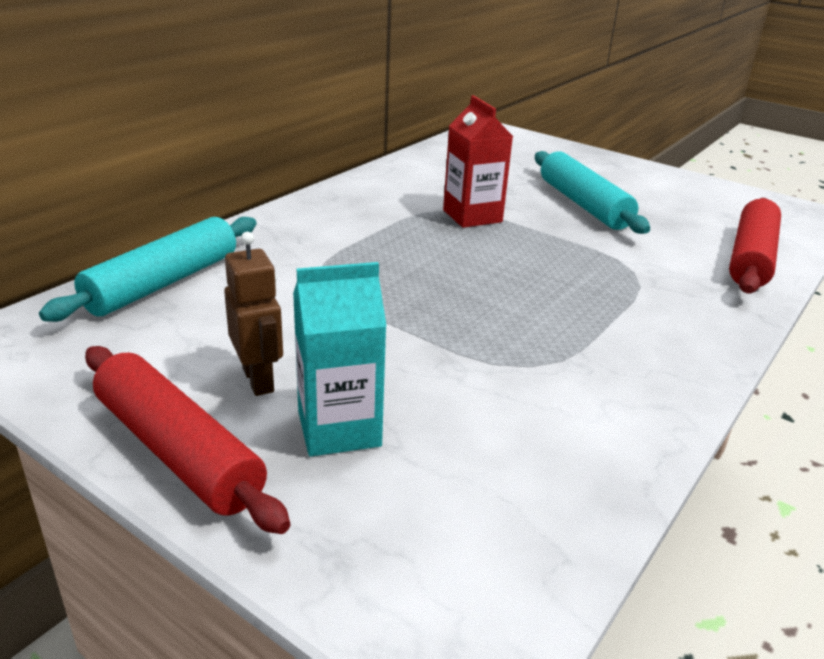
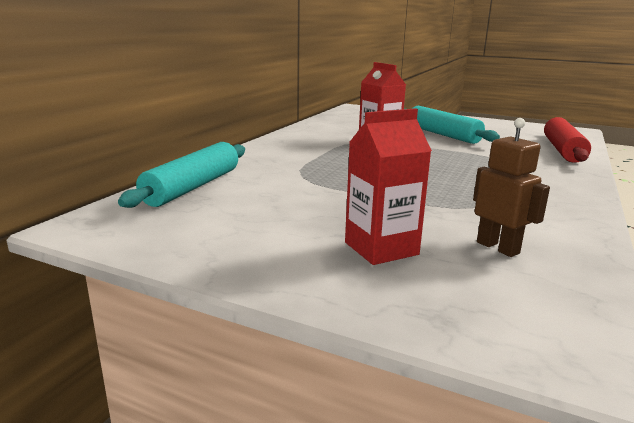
camera: 10 degrees left, 10 degrees down
(177, 451) = (272, 272): red rolling pin -> none
(259, 380) = (302, 229): brown robot -> brown robot (498, 247)
(339, 428) = (381, 248): turquoise carton -> red carton

